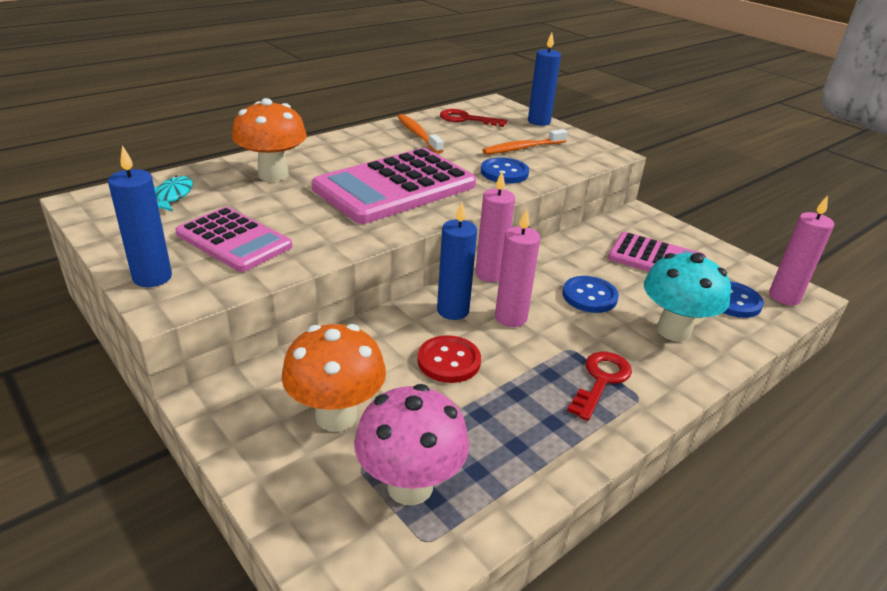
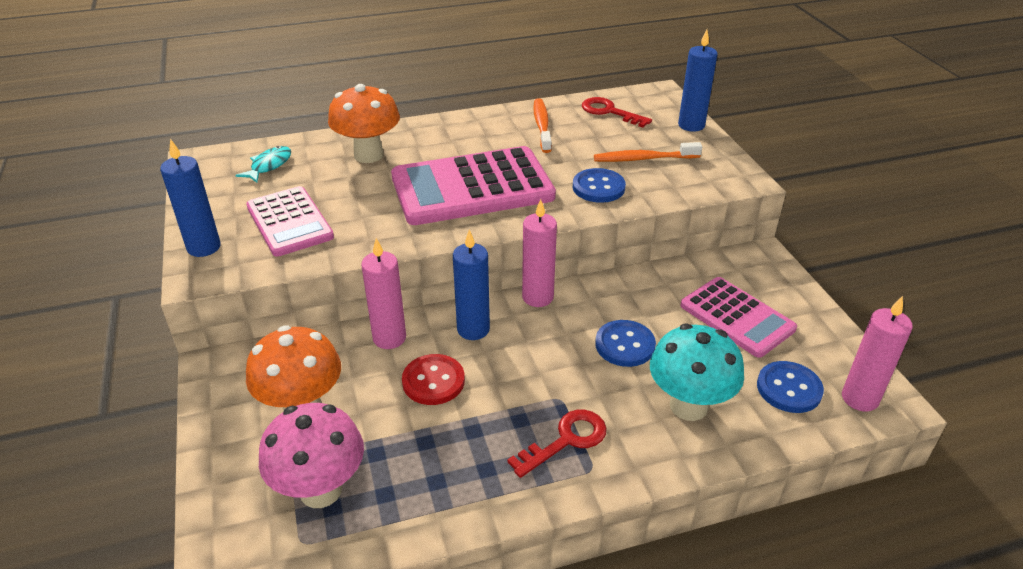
camera: 25 degrees right, 5 degrees up
(510, 318) = (524, 350): pink candle -> pink candle (389, 338)

